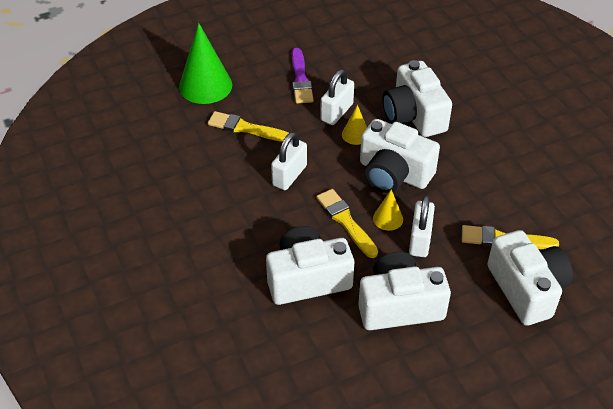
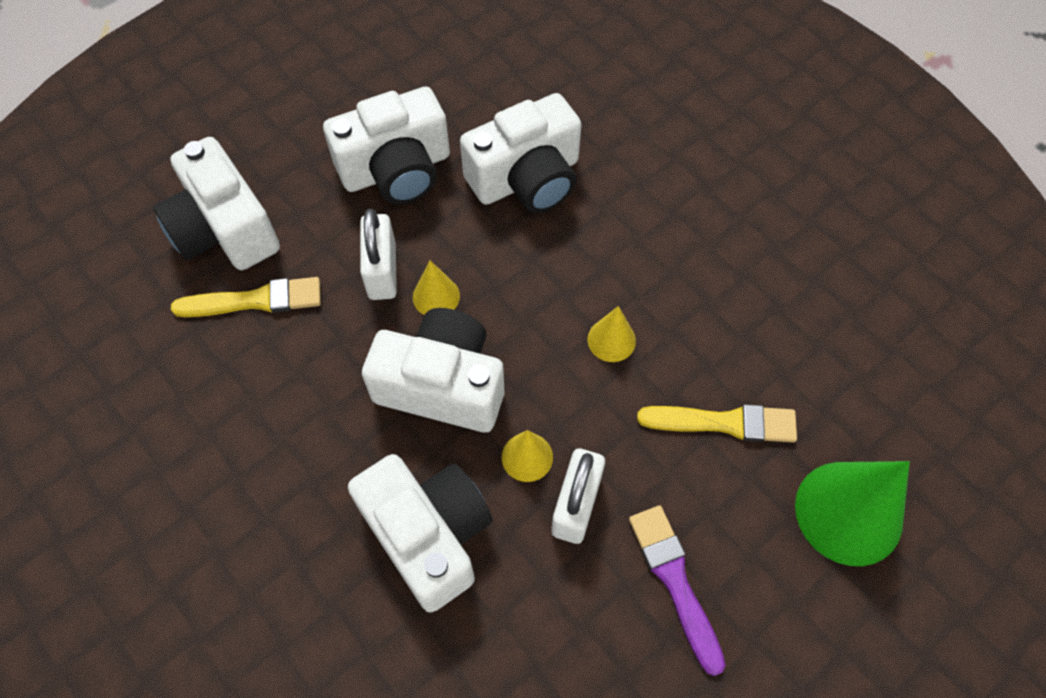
camera: 165 degrees right, 15 degrees up
(289, 175) = (611, 340): white padlock -> yellow cone
(345, 221) = (498, 277): yellow brush -> none

